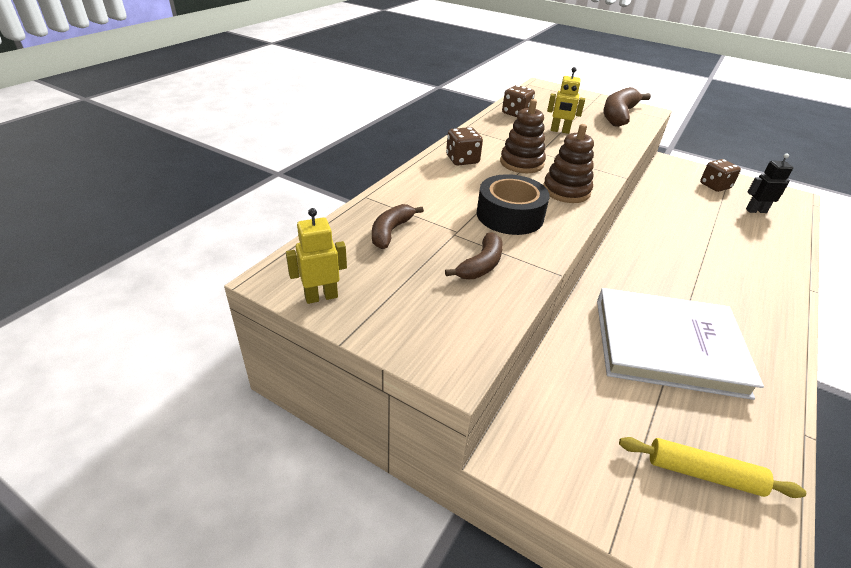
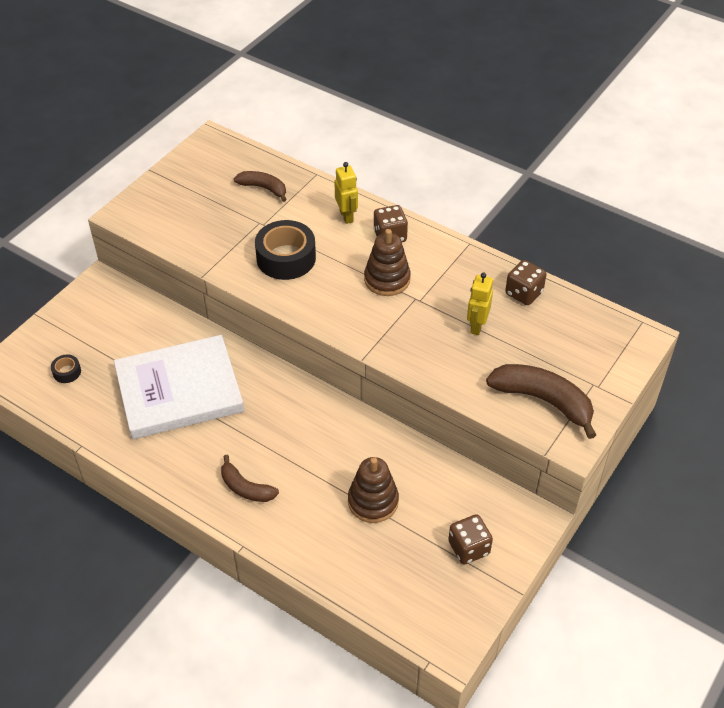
camera: 95 degrees right, 10 degrees up
(321, 296) = (191, 159): yellow robot -> yellow robot (346, 216)
(481, 265) = (217, 234): brown banana -> brown banana (246, 488)
(566, 191) = (330, 304): brown stacking toy -> brown stacking toy (373, 501)
(668, 345) = (179, 391): white book -> white book turned 60 degrees clockwise
(703, 473) = (67, 372): yellow rolling pin -> black tape
(756, 211) = (404, 570): black robot -> none

